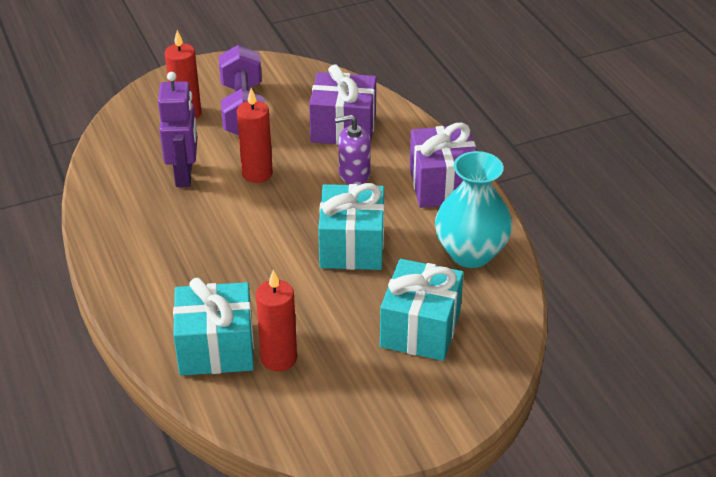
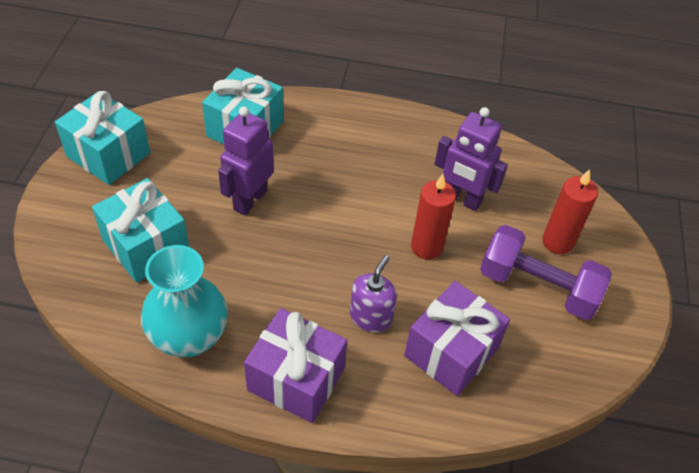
camera: 120 degrees right, 10 degrees up
(279, 358) = (203, 154): red candle -> none
(305, 295) = (249, 200): none -> purple robot
(352, 246) = (276, 258): turquoise gift -> turquoise gift (108, 155)

